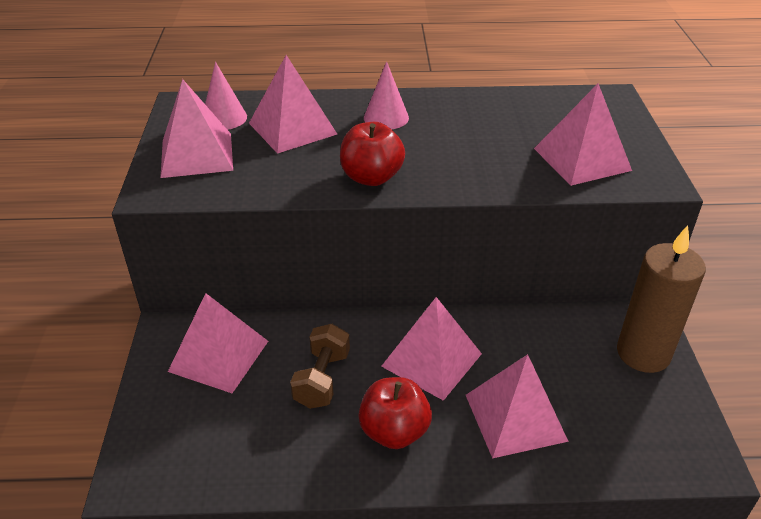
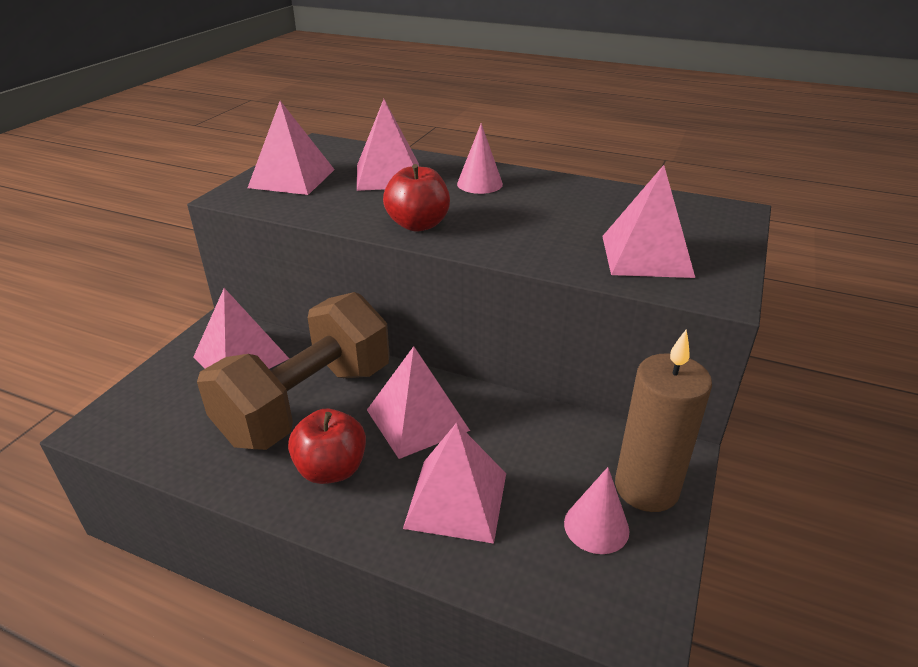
camera: 25 degrees right, 5 degrees down
(224, 118) = (341, 158): pink cone -> pink cone (596, 526)
(322, 379) = (307, 403): brown dumbbell -> brown dumbbell, size x2.14

